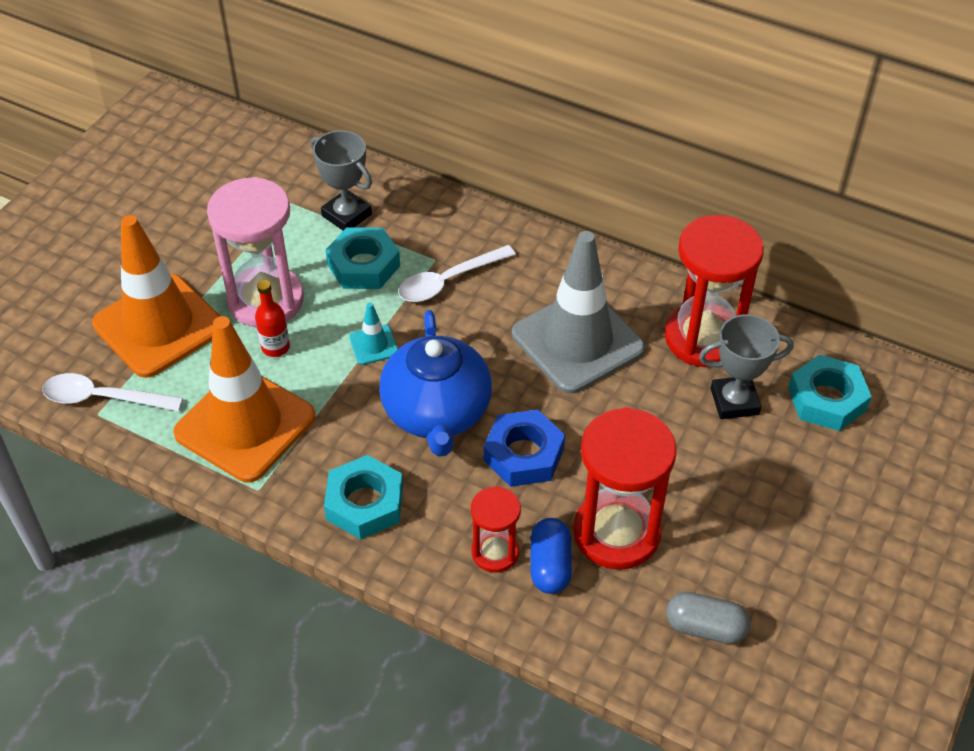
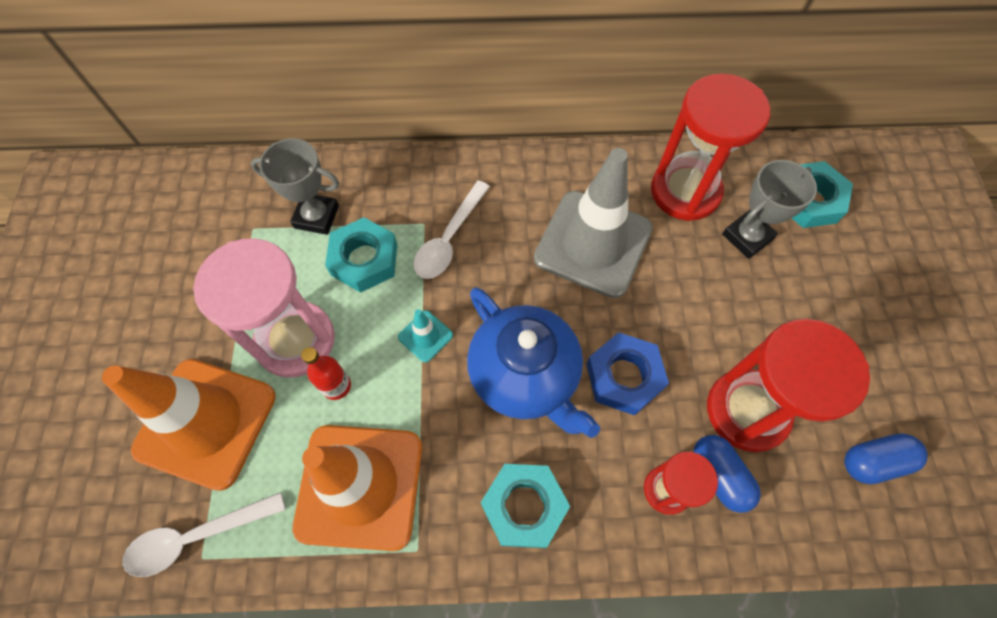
camera: 30 degrees left, 15 degrees up
(705, 627) = (873, 461): grey capsule -> blue capsule

